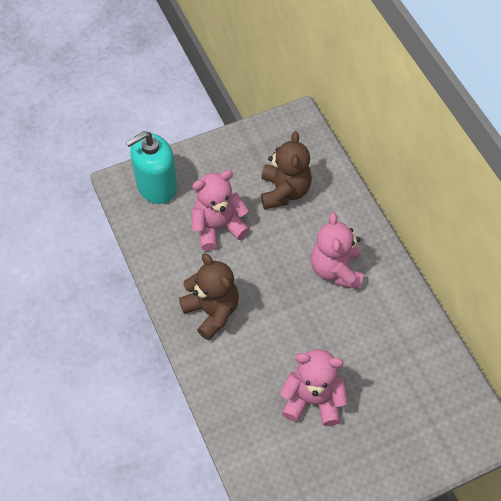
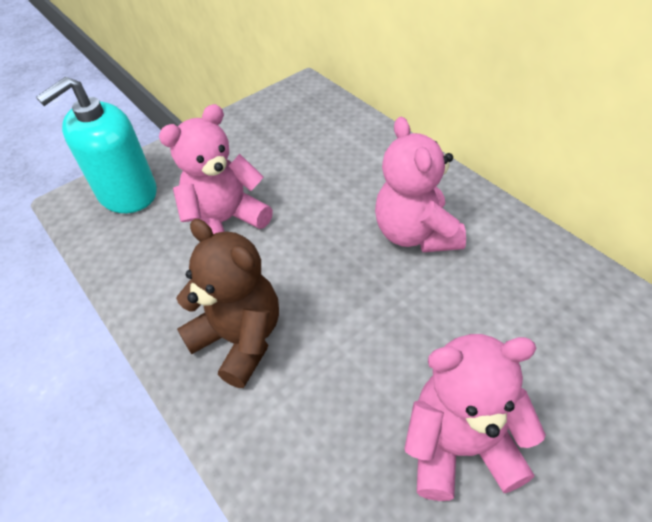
camera: 10 degrees left, 10 degrees down
(284, 191) = (309, 160): brown teddy bear -> none

